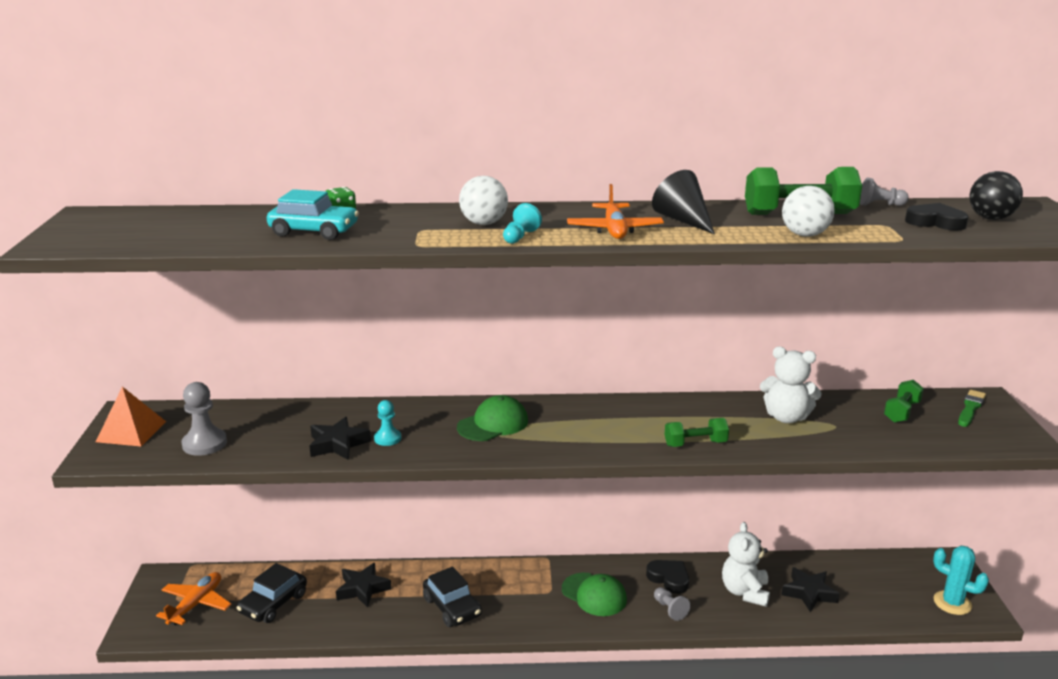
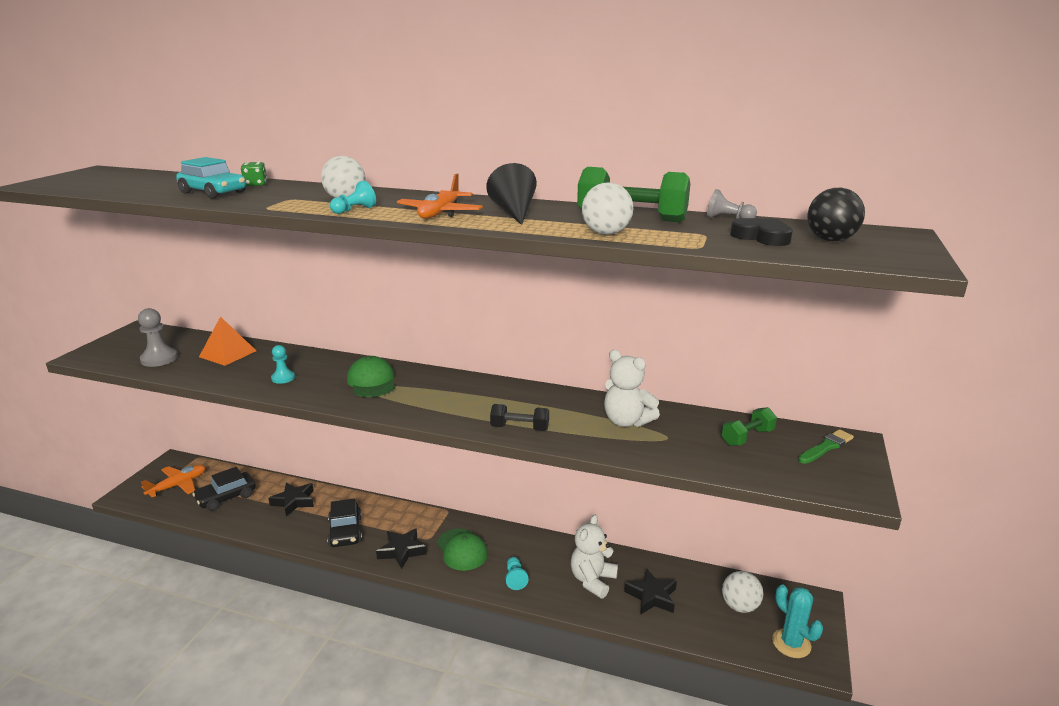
camera: 20 degrees right, 0 degrees up
(131, 431) = (125, 342): orange pyramid -> orange pyramid (227, 354)
(338, 444) = (244, 375): black star -> black star (402, 551)
(493, 424) = (372, 381): green cap -> green cap turned 90 degrees counterclockwise
(669, 578) = (534, 552): black heart -> none
(670, 609) = (515, 578): grey pawn -> turquoise pawn
(695, 444) = (520, 428): green dumbbell -> black dumbbell
(890, 581) = (739, 606): none -> white ball

